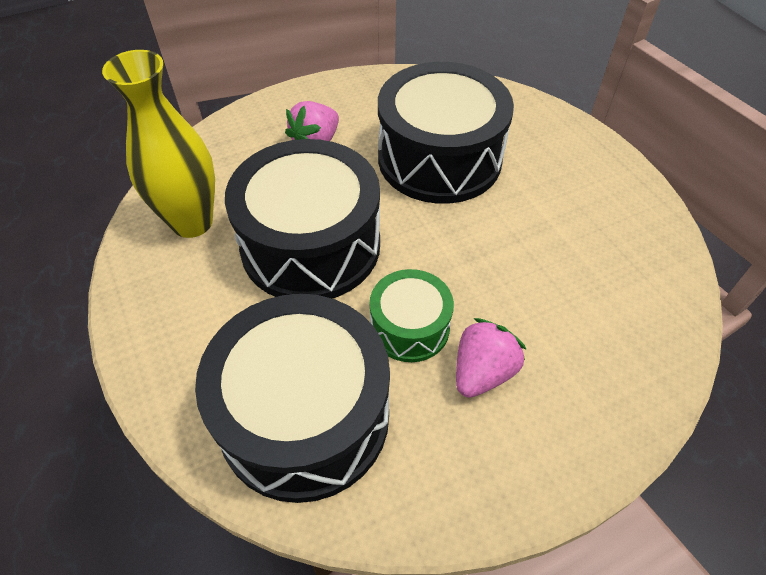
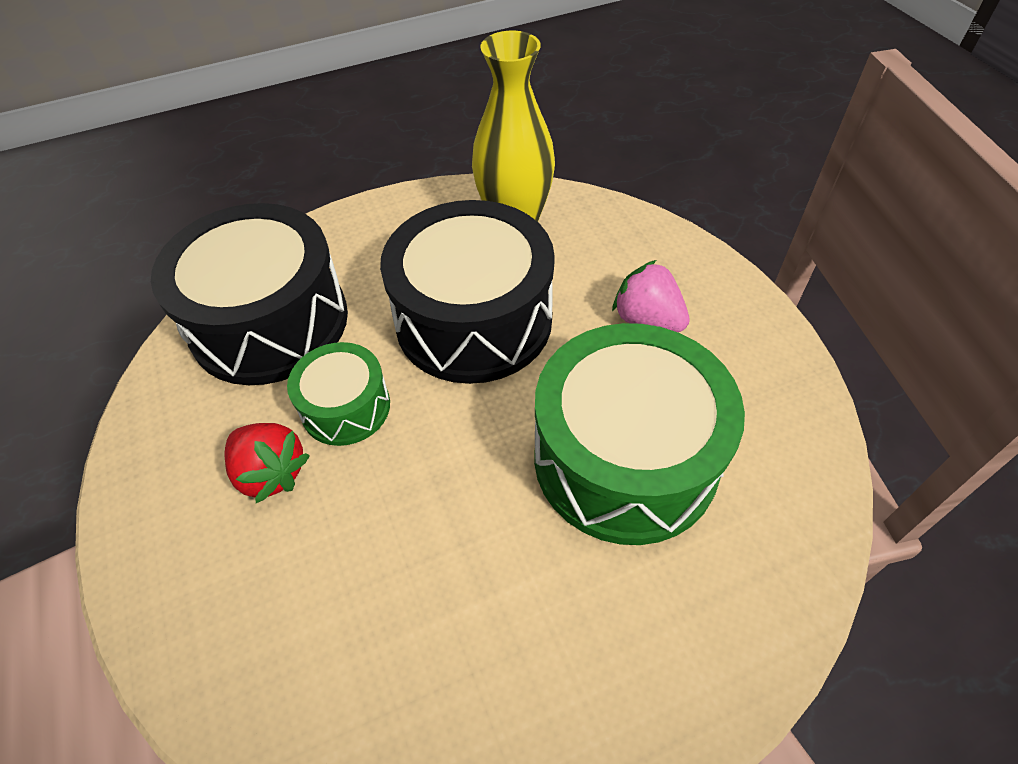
camera: 95 degrees right, 0 degrees up
(439, 158) = (625, 458): black drum -> green drum
(482, 372) = (271, 472): pink strawberry -> red strawberry

